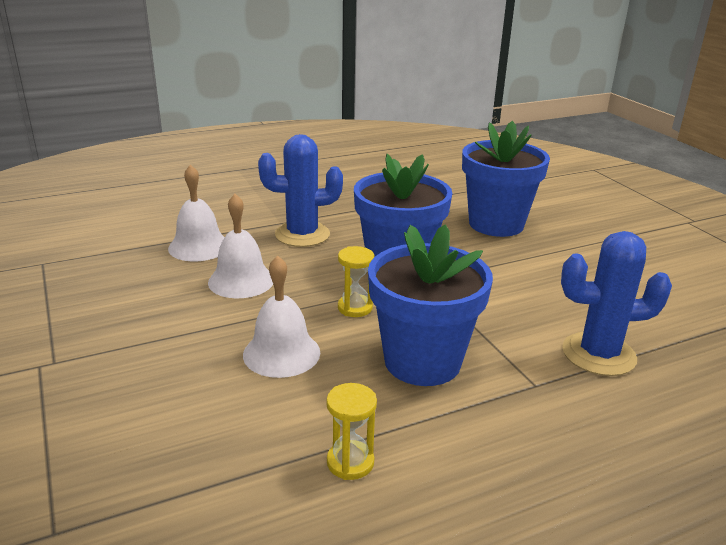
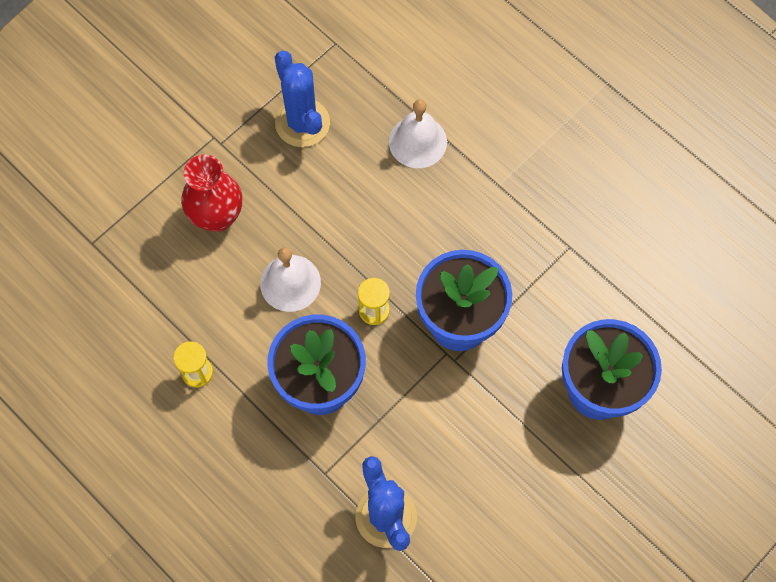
camera: 70 degrees right, 40 degrees up
(145, 388) = (217, 217): none -> red vase
(241, 281) = (376, 205): white bell -> none
(302, 235) = (482, 216): blue cactus -> blue cactus (302, 123)

